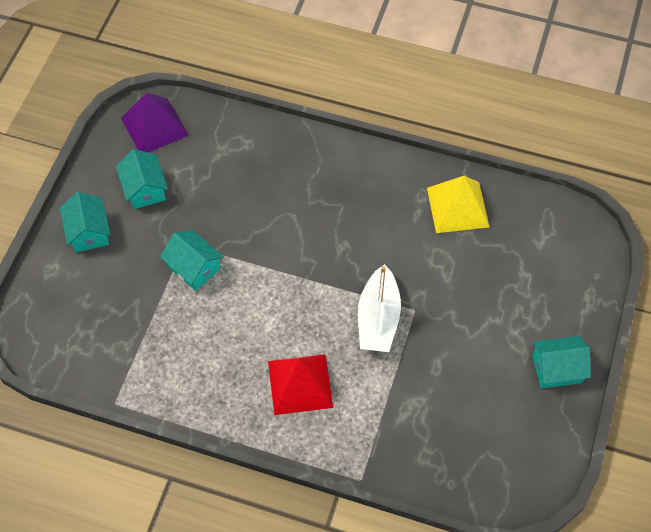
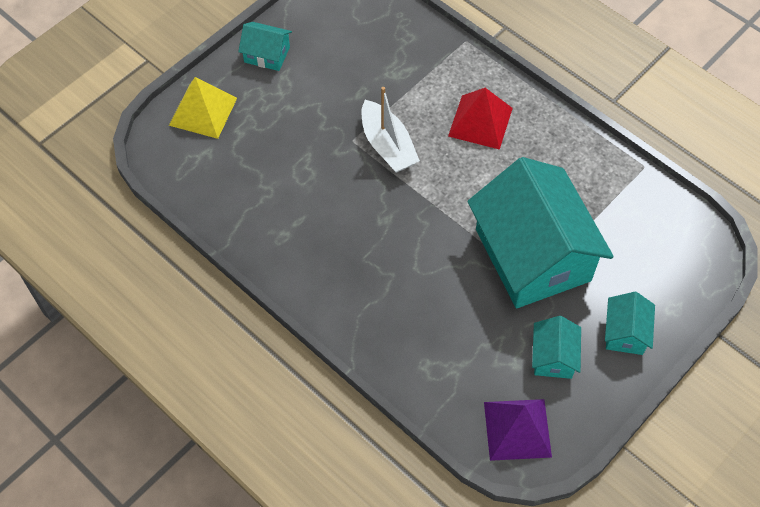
camera: 155 degrees left, 0 degrees up
(194, 267) = (532, 255): turquoise house -> turquoise house, size x2.33
(378, 319) = (387, 146): white boat -> white boat turned 120 degrees clockwise
(458, 207) = (256, 212): yellow pyramid -> yellow pyramid (203, 111)

